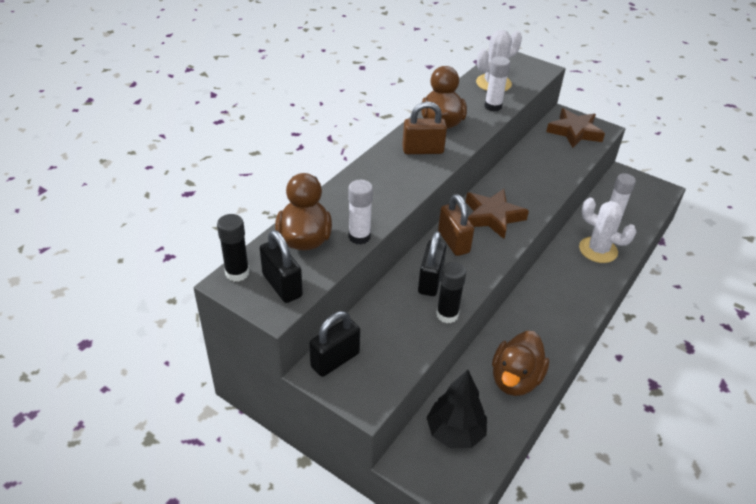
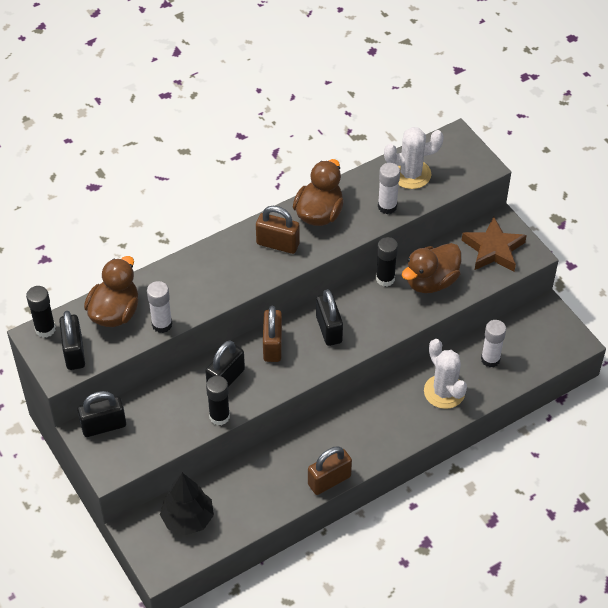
camera: 25 degrees right, 10 degrees up
(492, 217) = (329, 329): brown star -> black padlock
(509, 170) = (385, 279): none -> black glue stick
(515, 379) = (269, 492): brown duck -> brown duck (431, 281)
(561, 350) = (329, 480): none -> brown padlock

